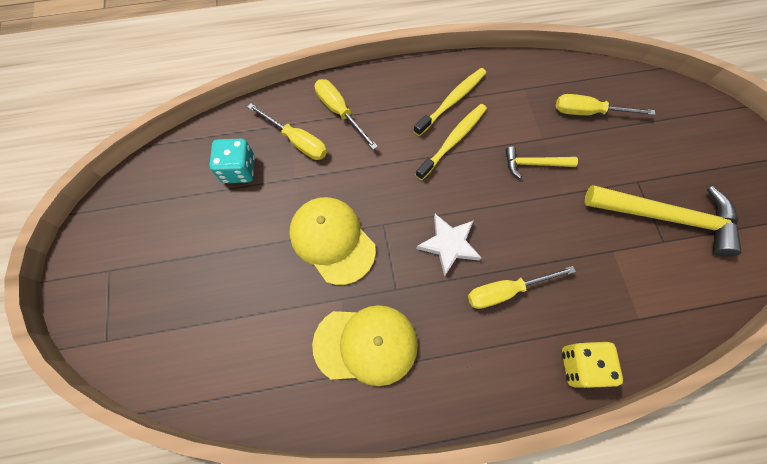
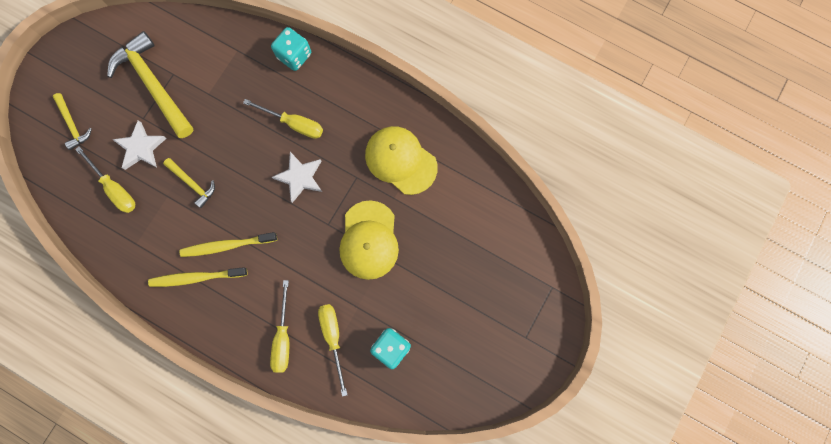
camera: 140 degrees left, 10 degrees up
(581, 365) = (294, 56): yellow dice -> turquoise dice
(608, 157) = (141, 147): none -> white star
(681, 130) = (73, 125): none -> yellow hammer

